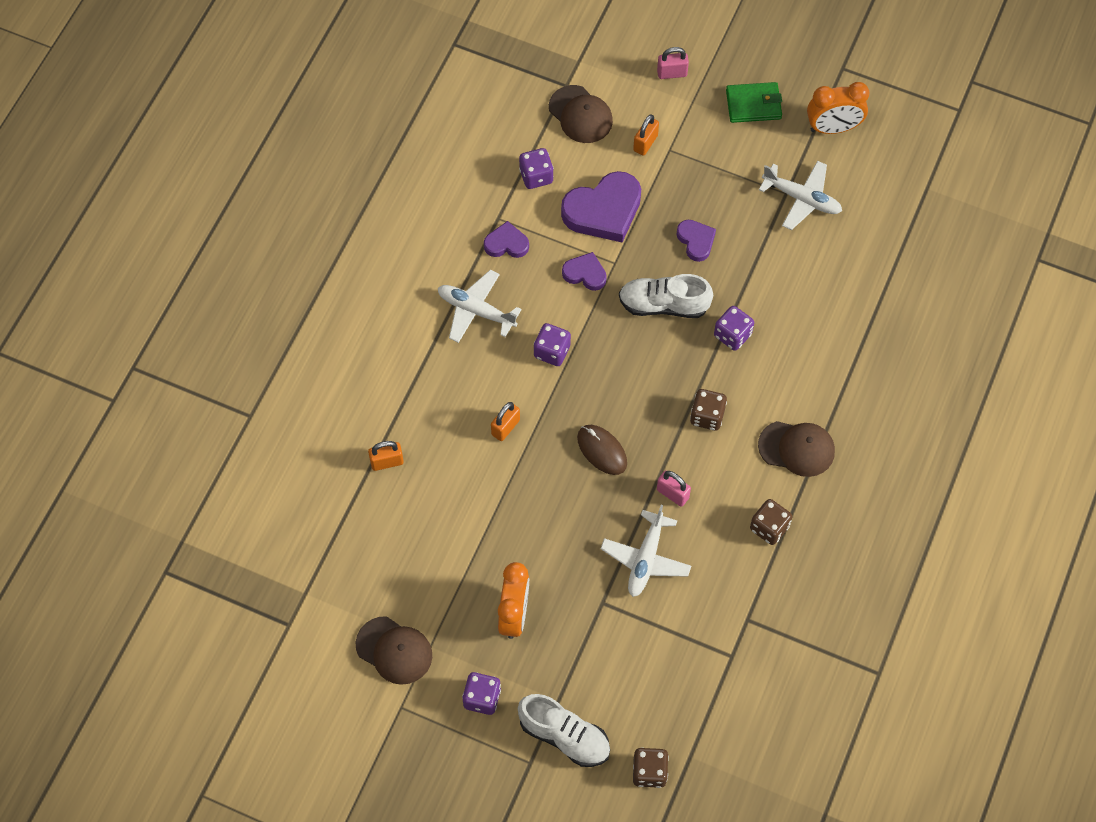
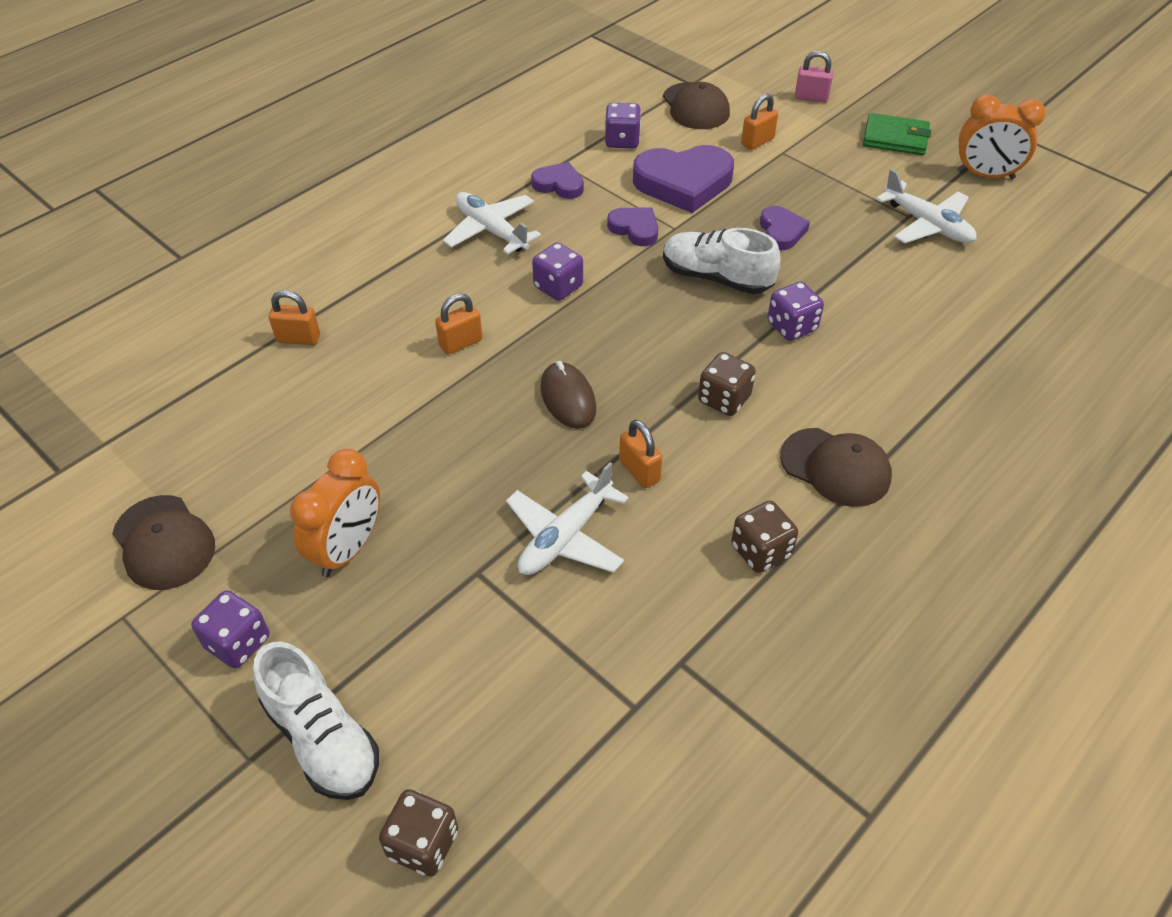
camera: 20 degrees right, 15 degrees down
(672, 494) = (639, 471): pink padlock -> orange padlock

